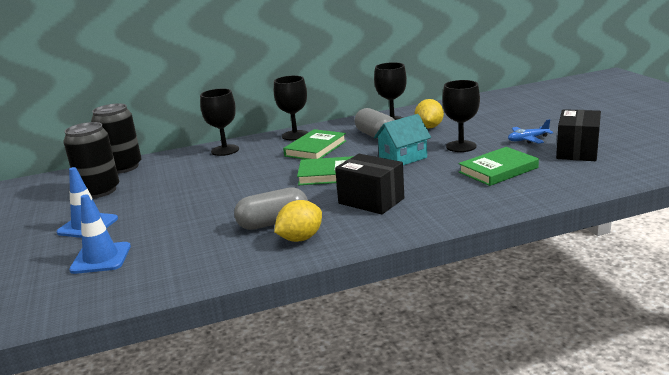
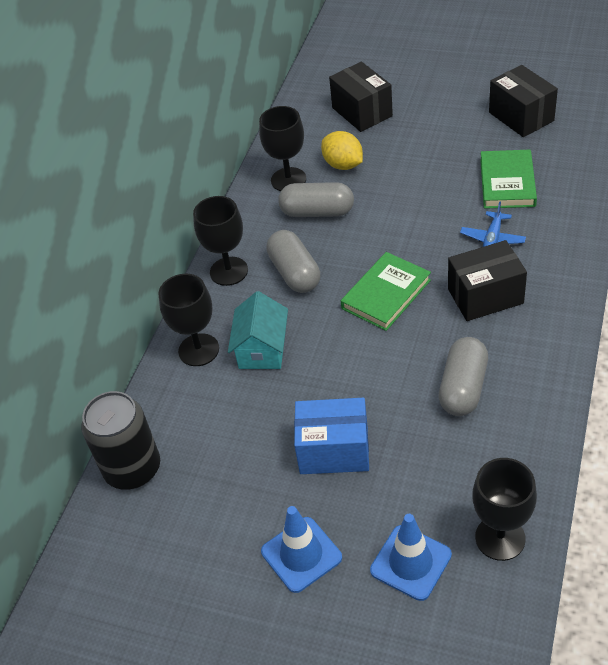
camera: 50 degrees left, 25 degrees up
(99, 191) = (194, 516): black can -> none
(179, 206) = (334, 450): none -> blue box
(300, 238) = (519, 382): yellow lemon -> none
(315, 148) = (294, 273): green book -> grey capsule
(403, 158) = (404, 224): turquoise house -> turquoise house (262, 349)
(461, 146) = (423, 173): black goblet -> black goblet (500, 538)
(486, 115) = (362, 112): none -> black box
(528, 139) = (459, 126): blue plane -> blue plane (492, 239)

